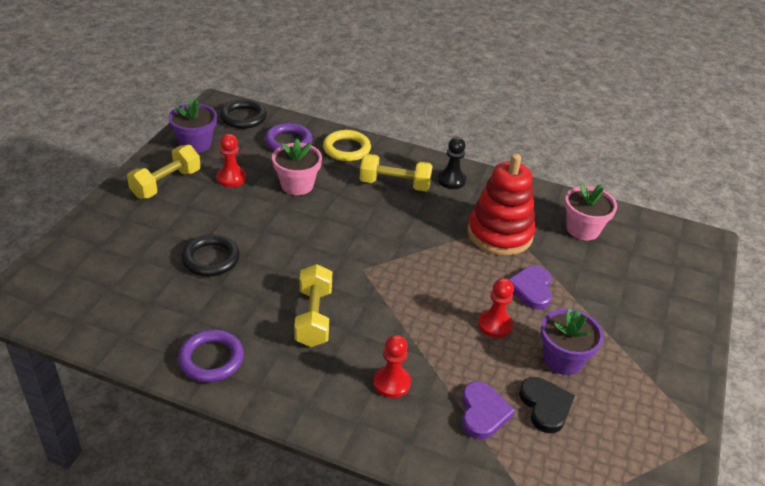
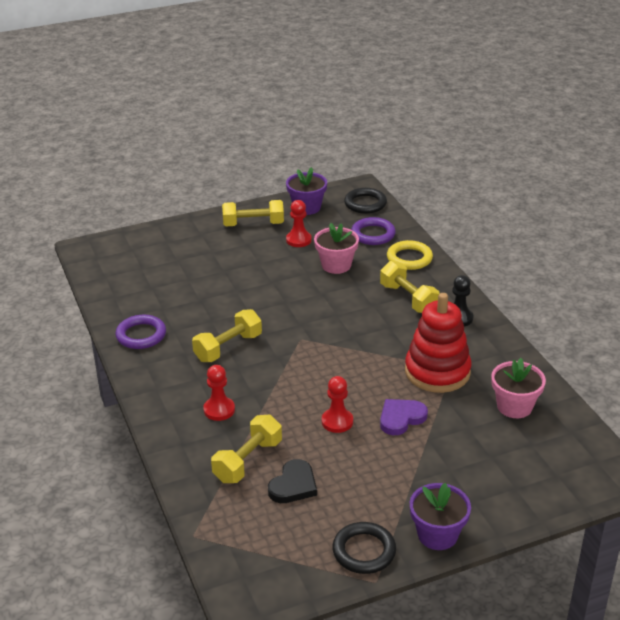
camera: 50 degrees right, 5 degrees down
(211, 259) = (217, 282): black ring -> black ring (364, 551)
(483, 413) = (248, 461): purple heart -> yellow dumbbell
(563, 359) = (351, 470): purple flower pot -> purple flower pot (437, 535)

